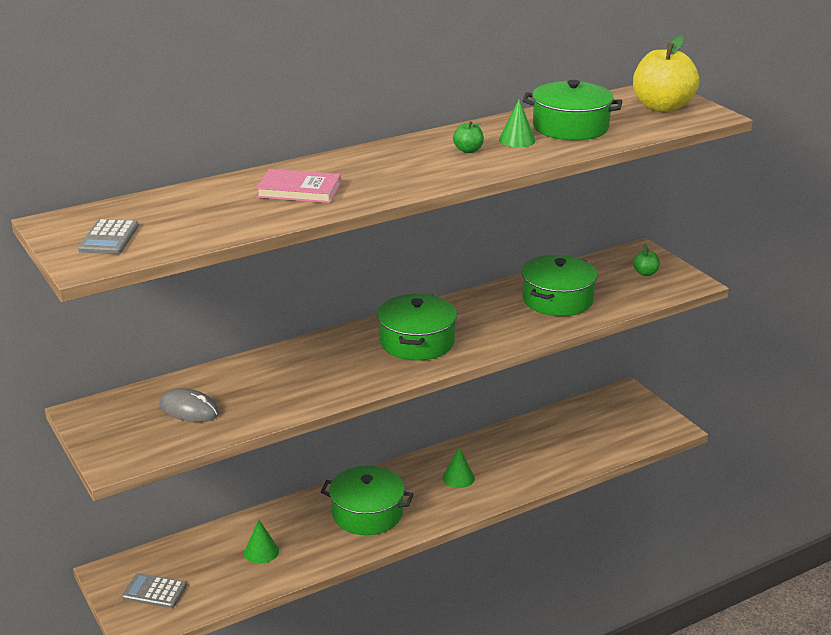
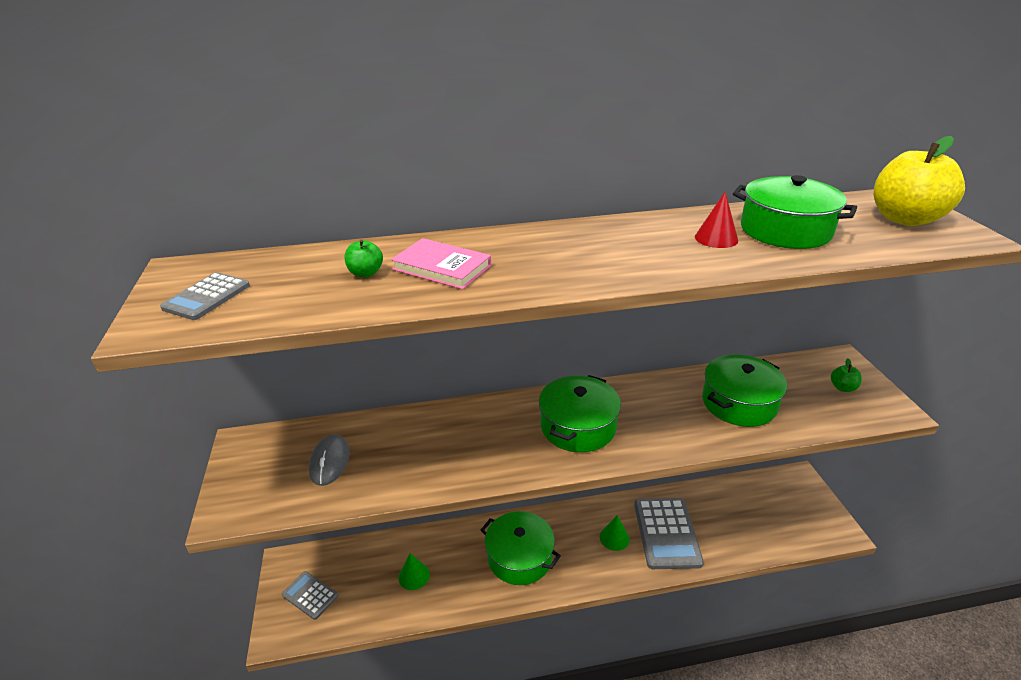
camera: 20 degrees right, 5 degrees up
(189, 409) = (330, 461): grey mouse -> grey mouse turned 45 degrees clockwise
(468, 150) = (654, 244): green apple -> green apple (365, 273)
(509, 463) = (666, 533): none -> grey calculator
(517, 140) = (716, 238): green cone -> red cone

